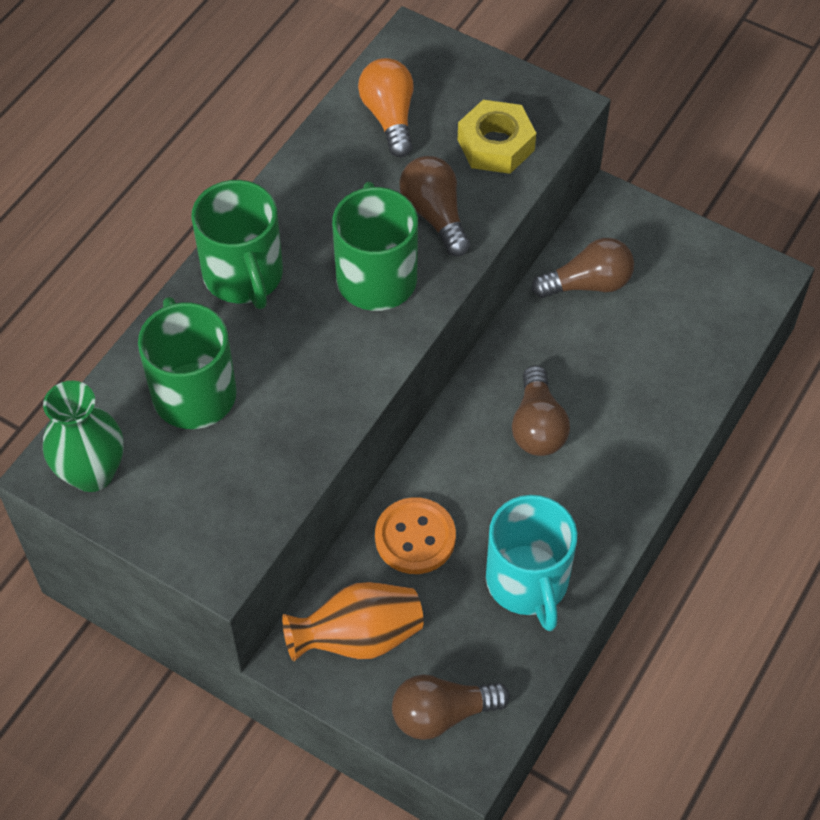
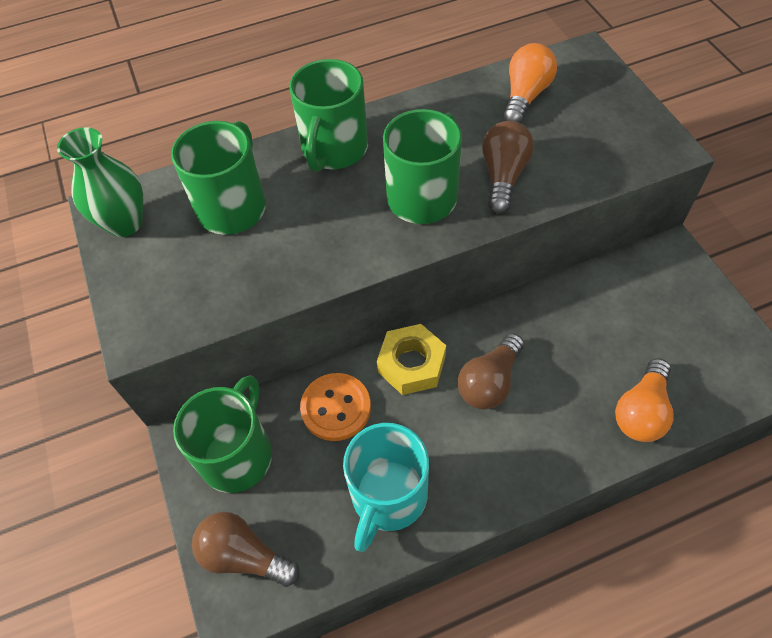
camera: 40 degrees right, 0 degrees up
(358, 637) = (238, 454): orange vase -> green mug
(495, 145) = (591, 150): yellow nut -> yellow nut (411, 364)
(587, 284) = (610, 300): brown light bulb -> none
(685, 372) = (641, 411): none -> orange light bulb

